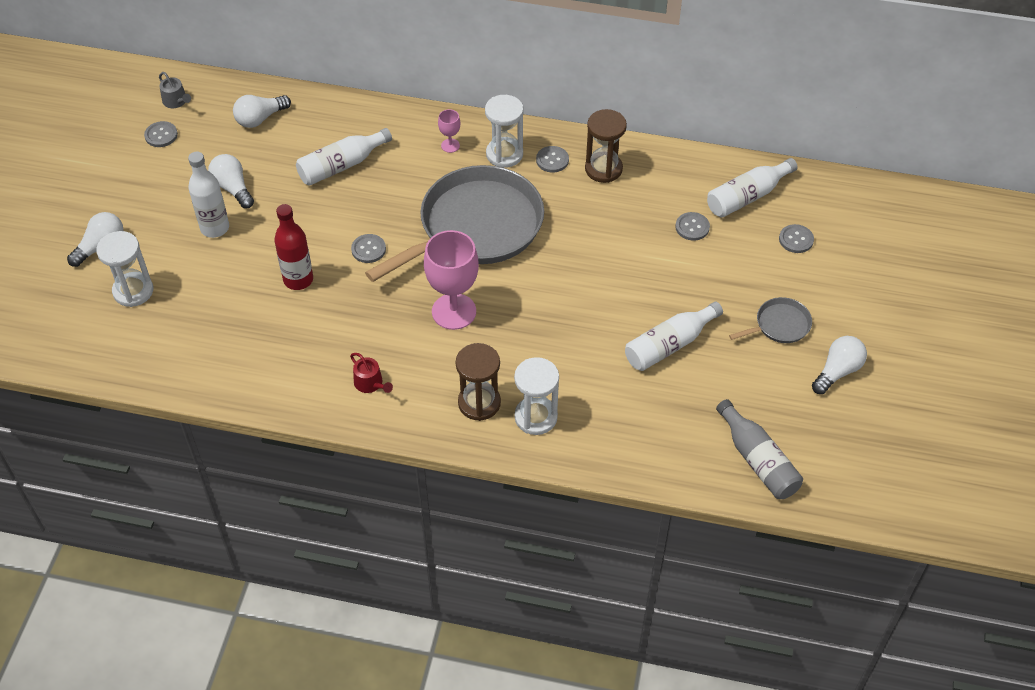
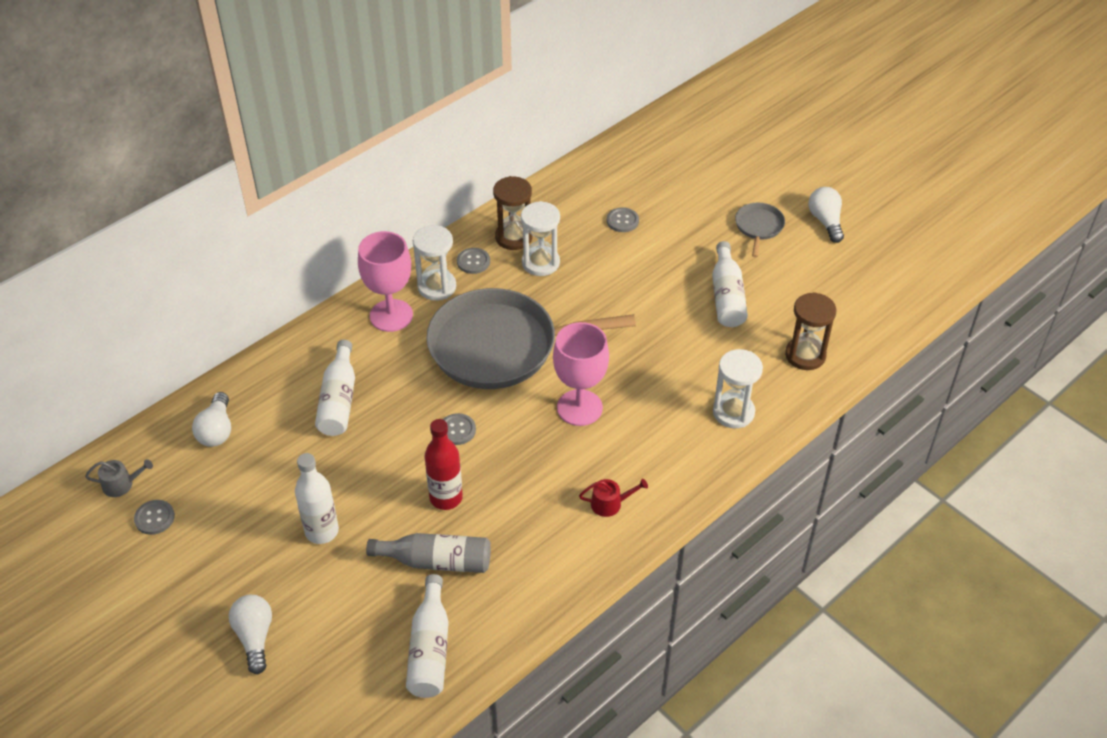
camera: 55 degrees left, 5 degrees down
(133, 291) = (340, 636): white hourglass -> white hourglass (540, 263)
(233, 188) = (285, 493): white light bulb -> none
(450, 145) = (391, 315): pink goblet -> pink goblet, size x2.18
(476, 227) = (500, 346): grey pan -> grey pan turned 90 degrees counterclockwise
(479, 403) = (690, 440): brown hourglass -> brown hourglass (805, 355)
(747, 197) = (621, 175): white bottle -> white bottle (430, 649)
(758, 460) = (872, 307): grey bottle -> grey bottle (436, 561)
(796, 239) = (686, 174): grey button -> none

